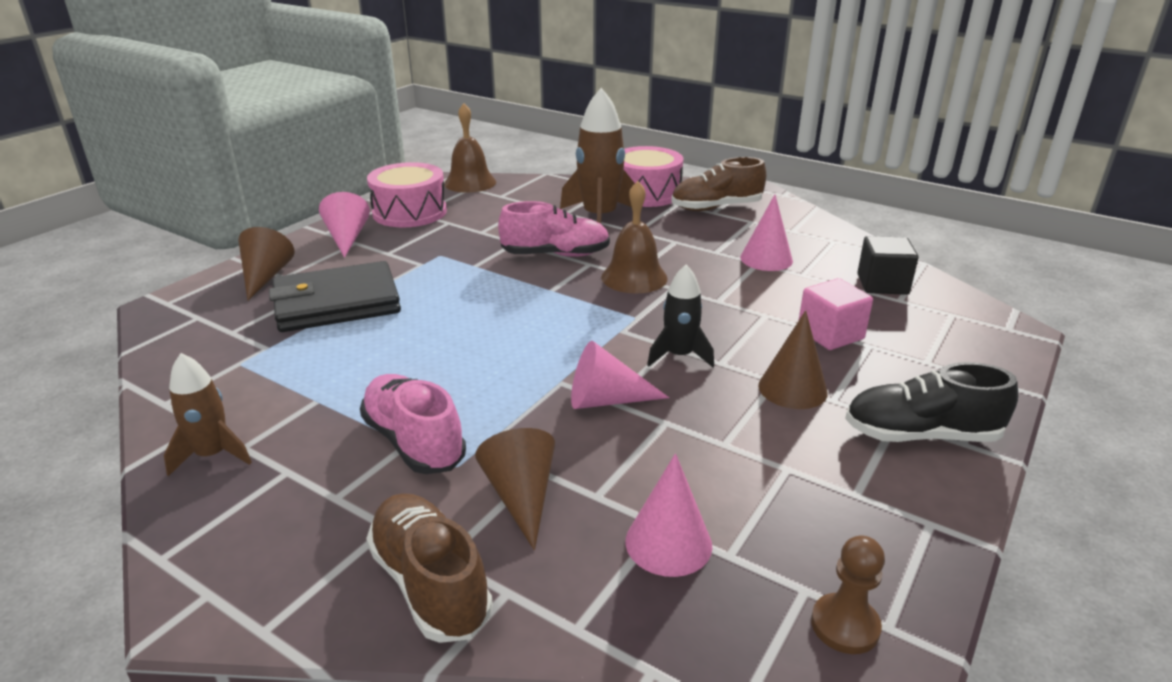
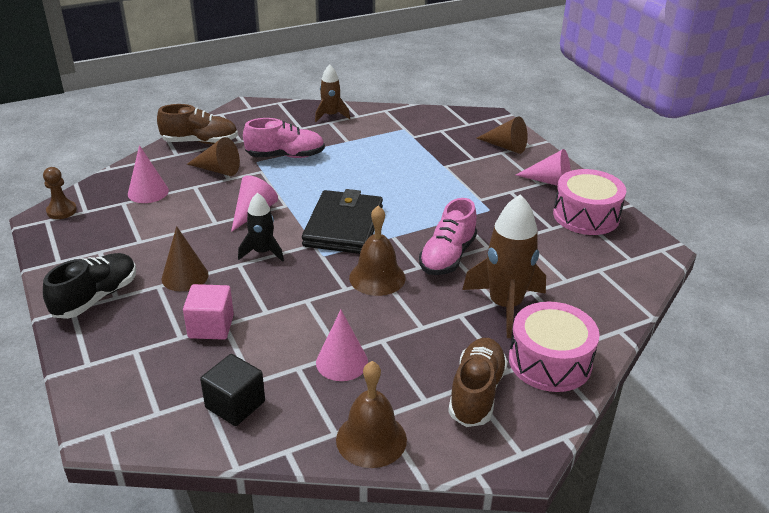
camera: 120 degrees right, 5 degrees up
(336, 303) = (447, 161): black wallet -> black wallet (343, 226)
(470, 182) = (645, 262): brown bell -> brown bell (371, 439)

